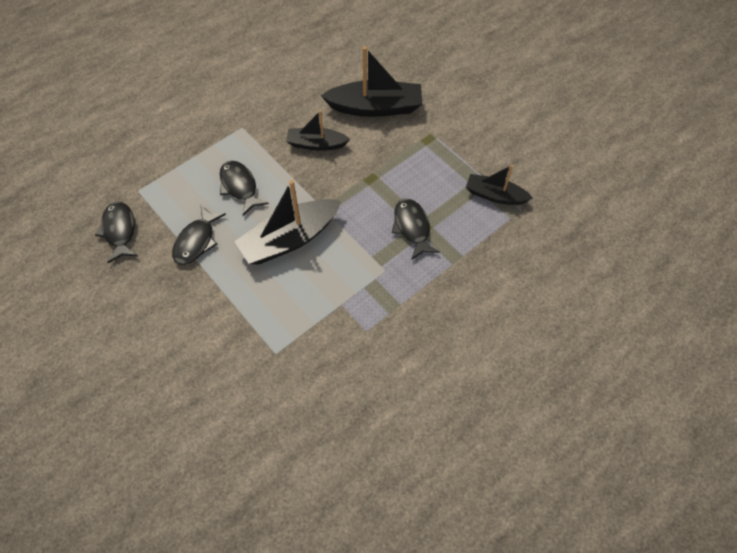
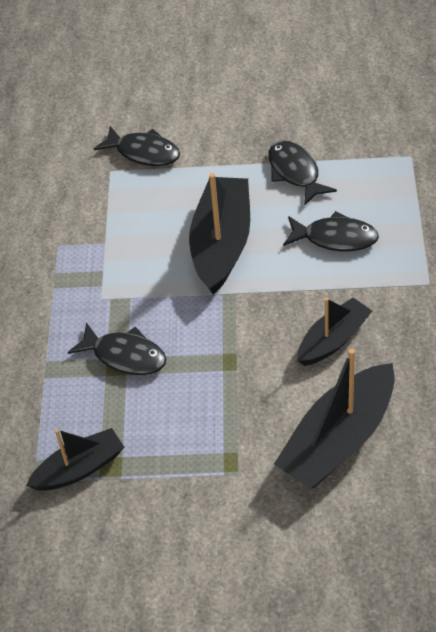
camera: 135 degrees right, 10 degrees down
(119, 231) = (367, 123): black fish -> black fish (143, 152)

